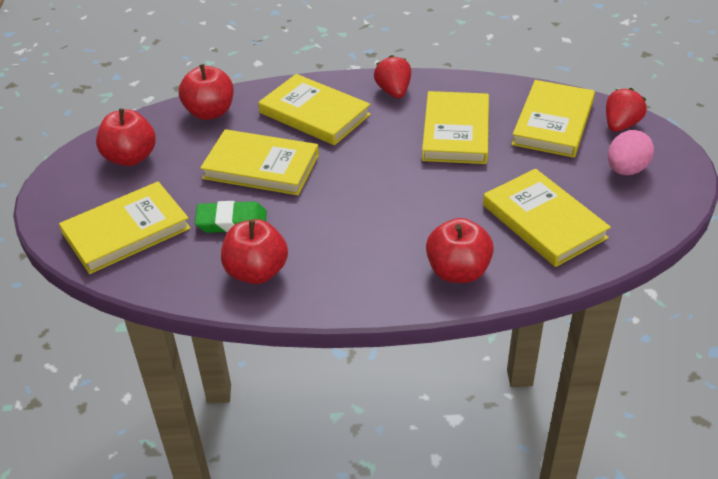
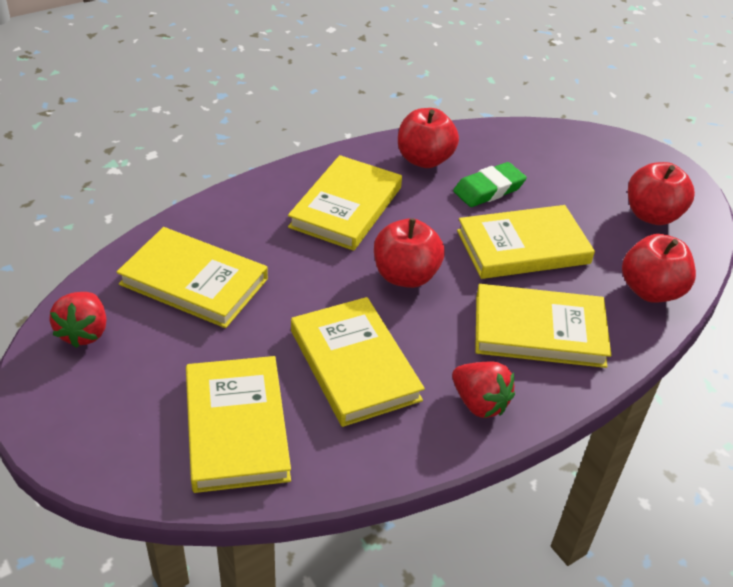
camera: 145 degrees right, 0 degrees up
(126, 231) = (563, 157): yellow book -> yellow book (346, 207)
(458, 271) = (255, 209): red apple -> red apple (405, 276)
(620, 125) = (139, 459): red strawberry -> red strawberry (84, 333)
(626, 170) = (116, 381): pink egg -> none

